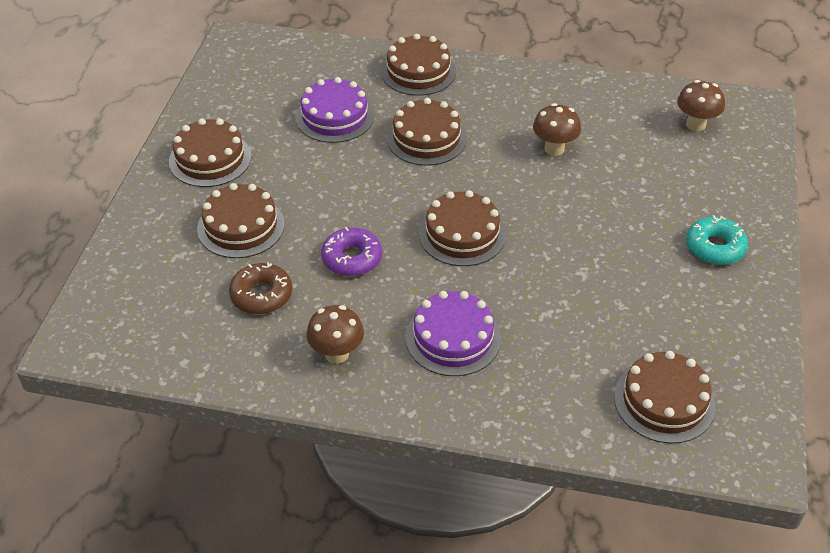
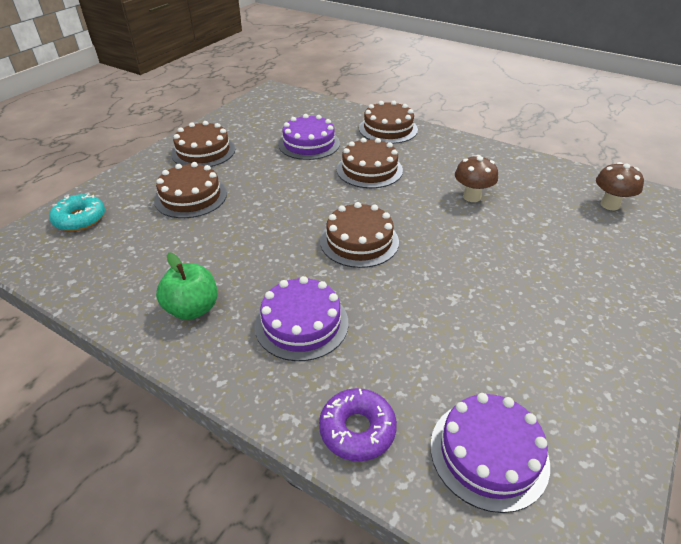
camera: 20 degrees right, 5 degrees down
(261, 295) = (168, 247): brown donut -> none
(336, 354) = (192, 309): brown mushroom -> green apple
(352, 258) = (257, 238): purple donut -> purple donut (357, 429)
(664, 401) = (489, 453): brown cake -> purple cake
(715, 247) = (599, 308): turquoise donut -> turquoise donut (80, 219)

